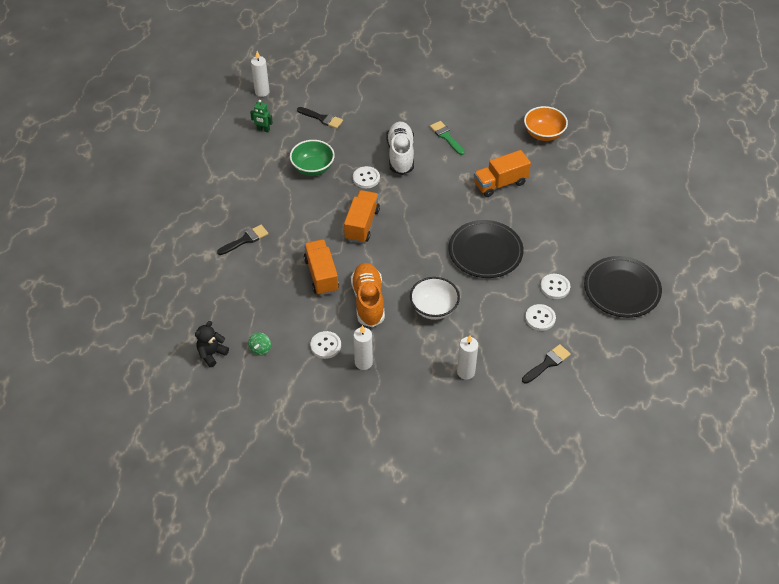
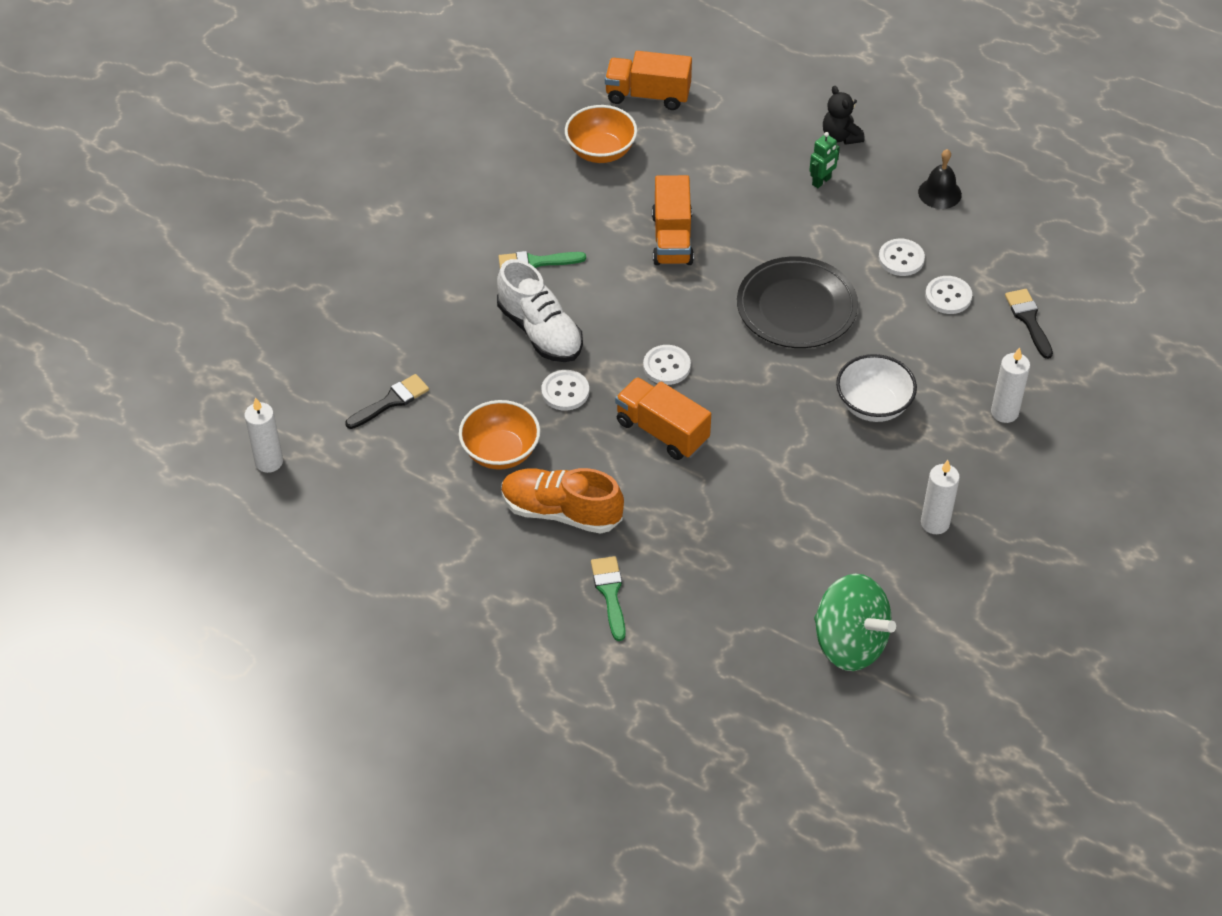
camera: 65 degrees left, 0 degrees up
(212, 354) = (829, 711): black teddy bear -> black teddy bear (840, 136)
(245, 240) = (610, 593): black brush -> green brush
(260, 349) = (849, 643): green spinning top -> green spinning top, size x2.38
(263, 129) = (366, 489): green robot -> green robot (821, 181)
(313, 168) = (500, 452): green bowl -> orange bowl
(321, 275) = (739, 517): orange truck -> orange truck (648, 95)
(325, 345) = (881, 558): white button -> white button (666, 366)
(368, 301) = (820, 477): orange shoe -> orange shoe (561, 512)
(400, 155) = (540, 331): white shoe -> white shoe turned 150 degrees counterclockwise
(621, 289) = (939, 193): black plate -> black bell

